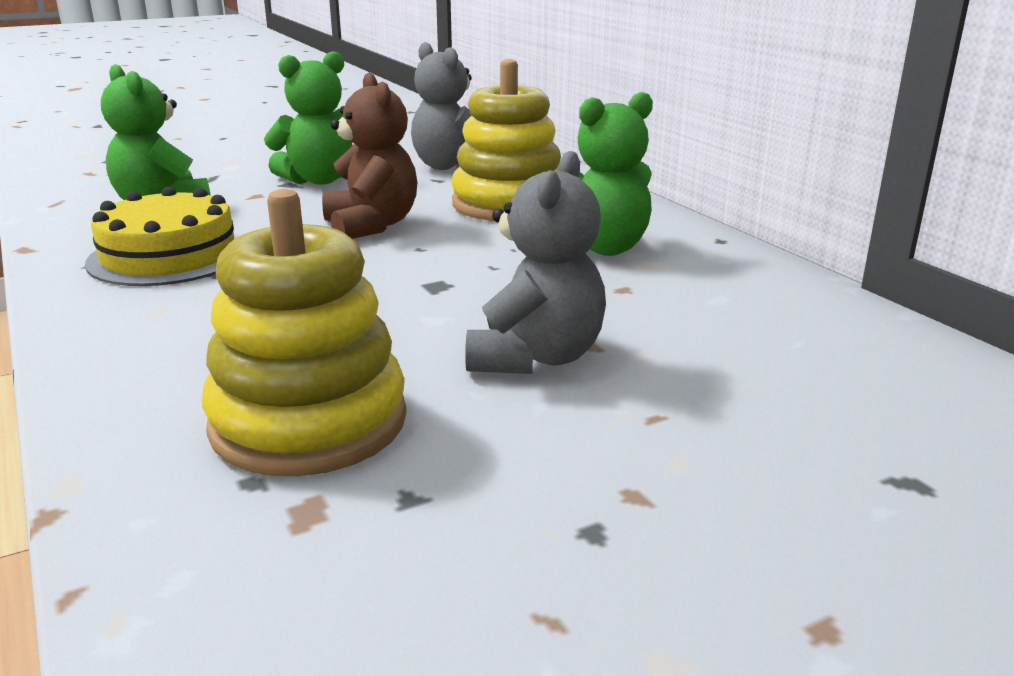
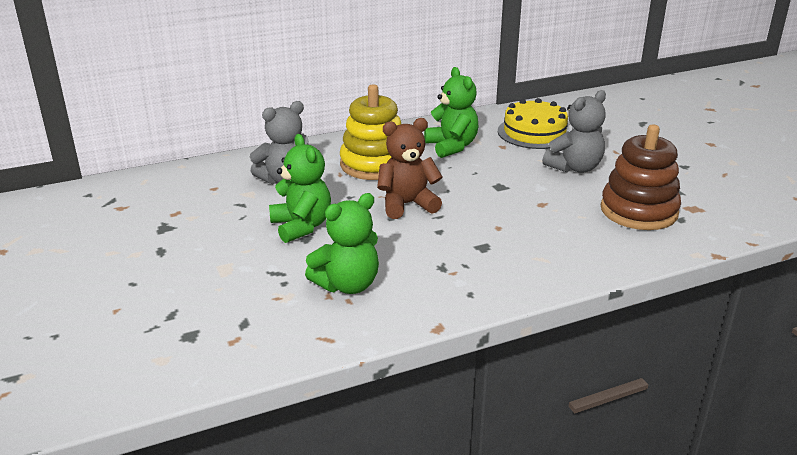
camera: 85 degrees left, 5 degrees up
(169, 255) = (455, 267): yellow cake -> yellow cake (534, 132)
(309, 422) = (638, 211): yellow stacking toy -> brown stacking toy
(536, 357) = (575, 168): grey teddy bear -> grey teddy bear turned 120 degrees clockwise

